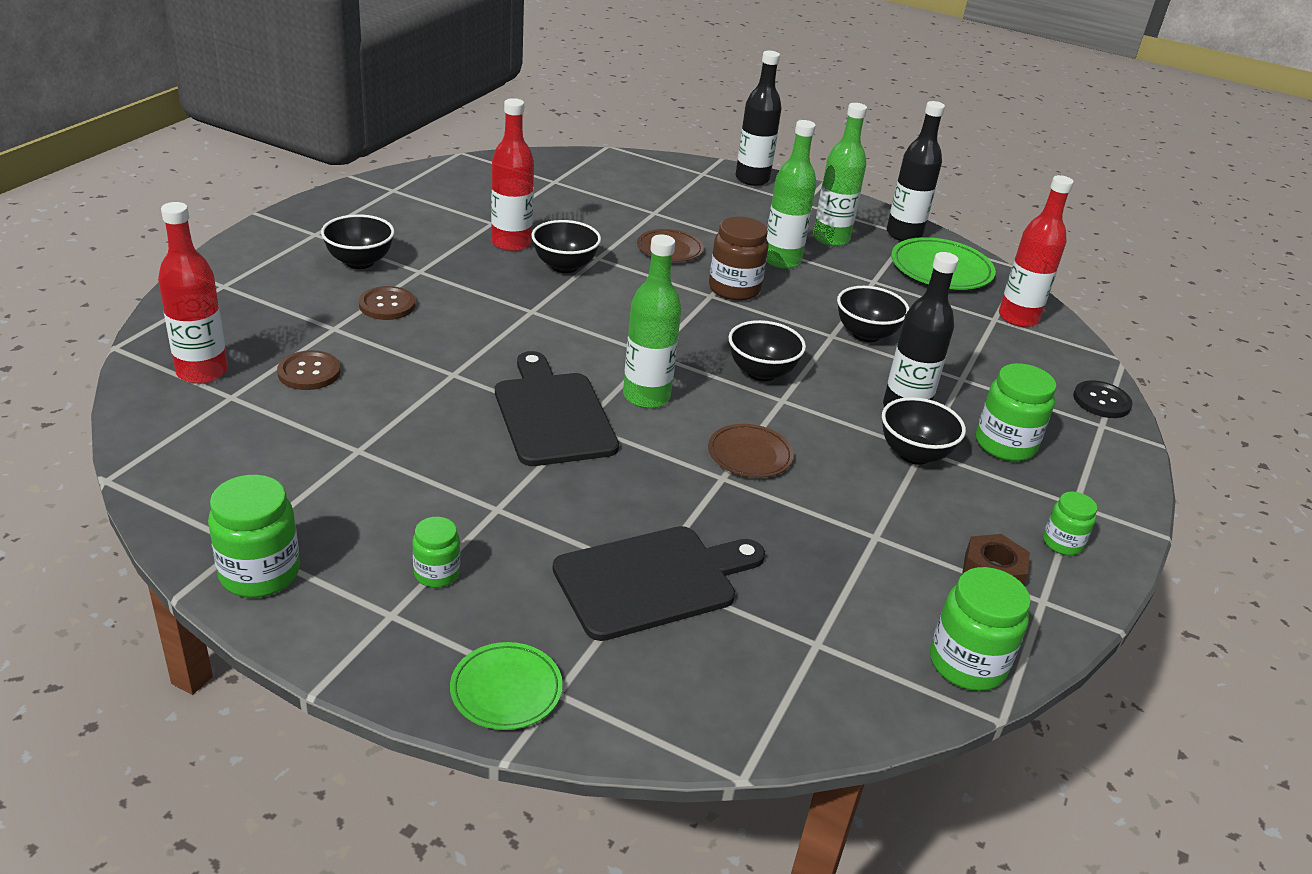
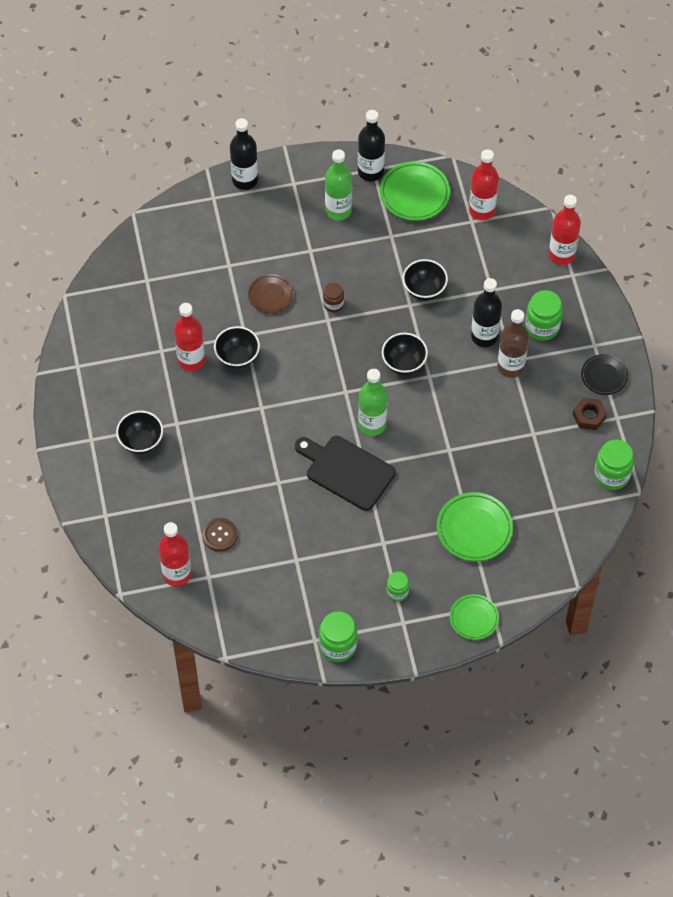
camera: 35 degrees left, 25 degrees up
(387, 305) = (194, 462): brown button -> none
(652, 580) = (474, 529): black cutting board -> green plate
(734, 289) = (333, 304): brown jar -> brown jar, size x0.59
(749, 455) = (447, 426): brown plate -> none
(781, 260) = (332, 256): green bottle -> none
(914, 454) = (510, 367): black bowl -> brown bottle
(1062, 543) = (604, 376): green jar -> black plate
(1101, 401) = (561, 255): black button -> red bottle

